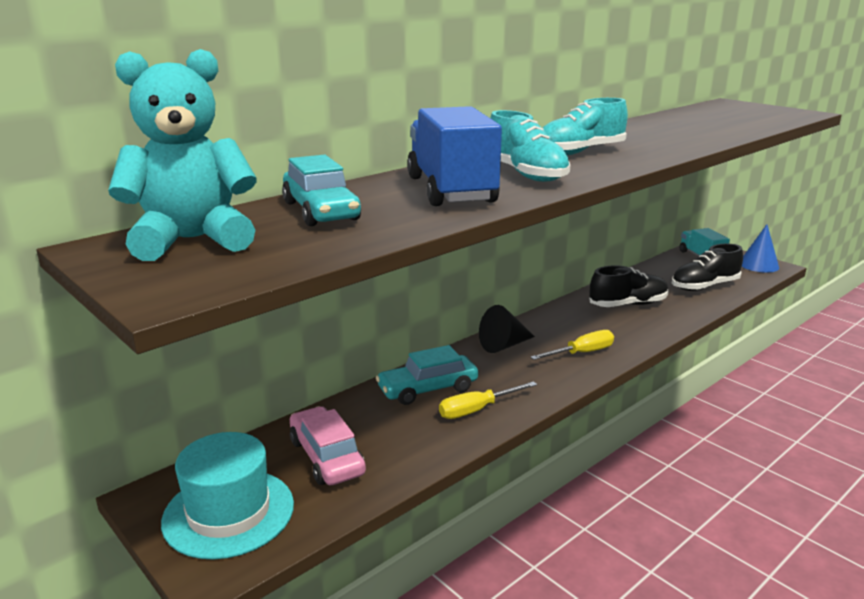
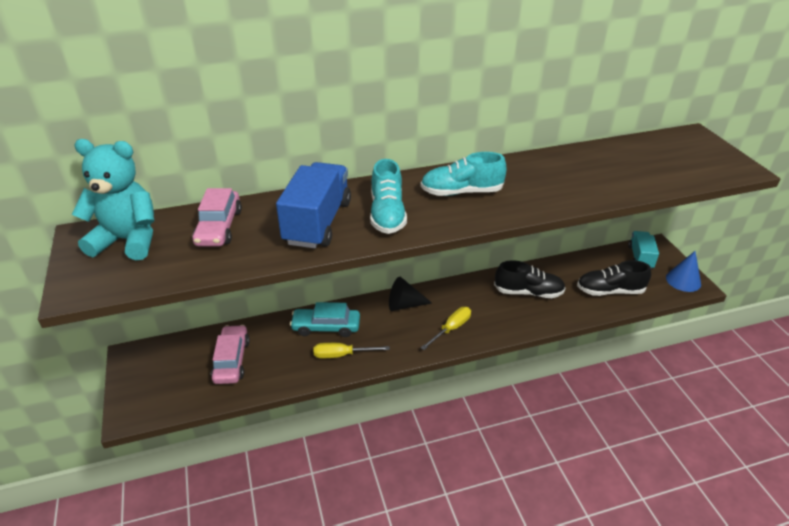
camera: 25 degrees right, 15 degrees up
(229, 512) = (159, 380): turquoise hat -> none
(321, 211) = (219, 227): turquoise car -> pink car
(581, 353) = (451, 329): yellow screwdriver -> yellow screwdriver turned 45 degrees counterclockwise

